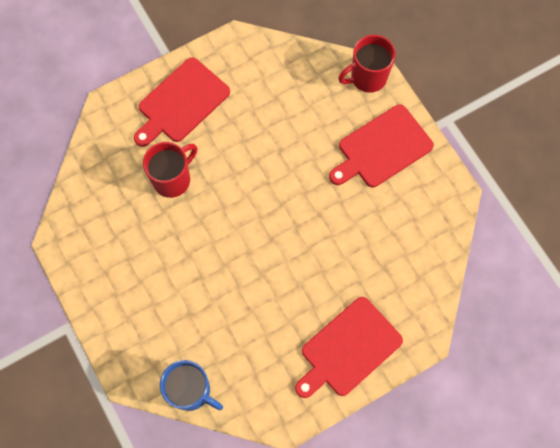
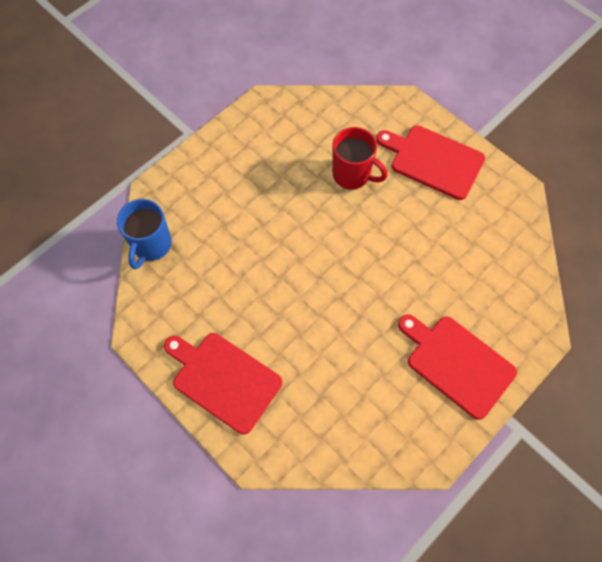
camera: 75 degrees right, 5 degrees down
(367, 77) = (534, 329): red mug -> none

